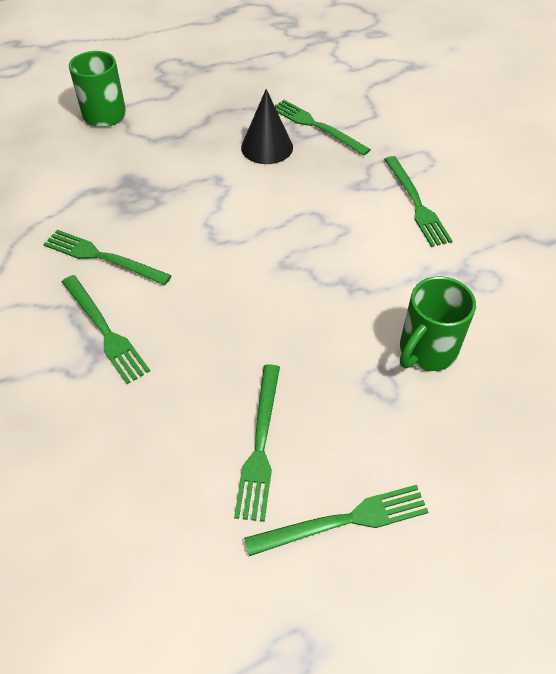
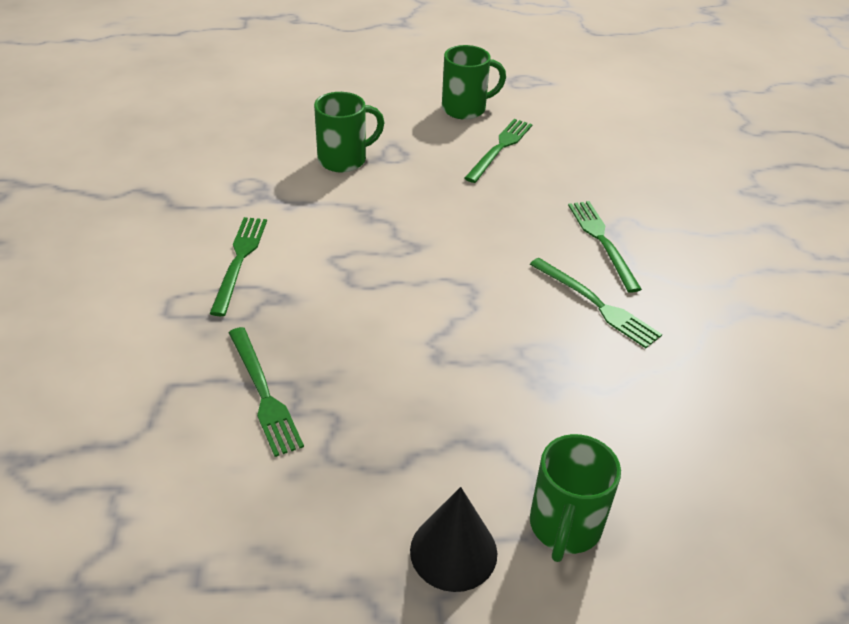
camera: 160 degrees left, 10 degrees down
(267, 147) = (351, 382): black cone -> black cone (453, 551)
(344, 521) = (465, 109): green fork -> green mug

